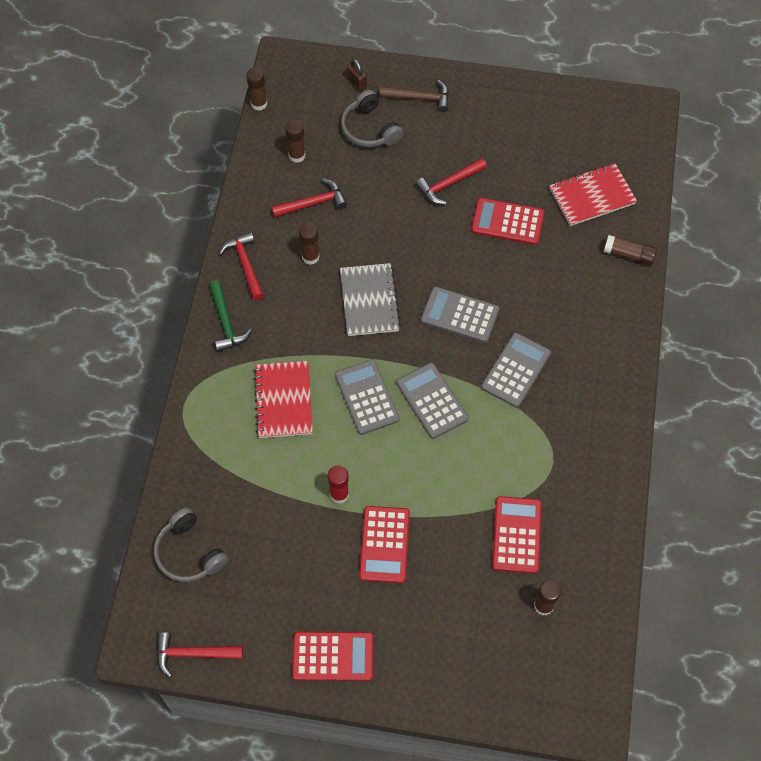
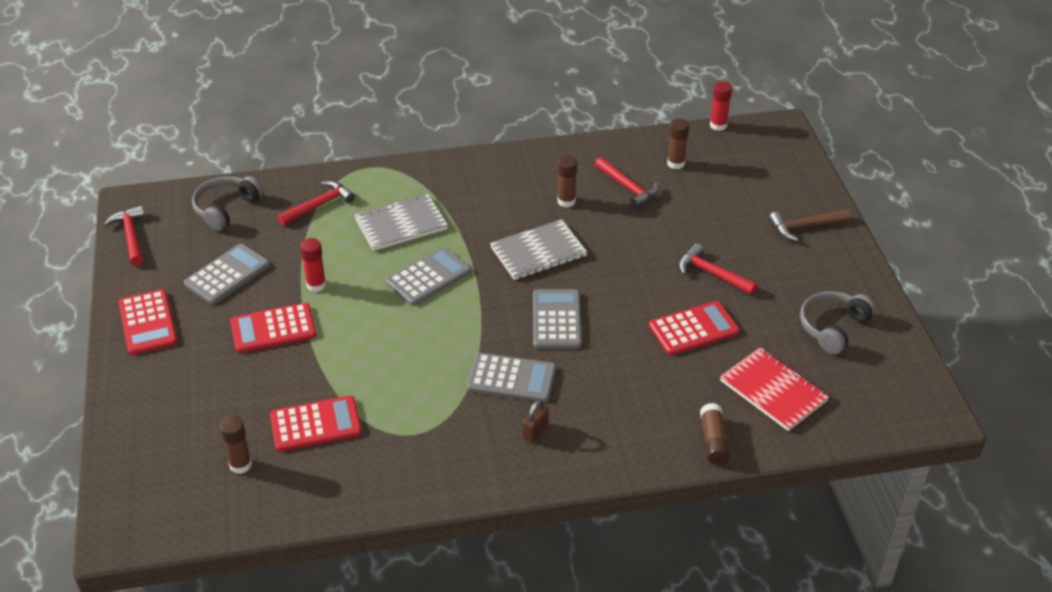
camera: 70 degrees right, 20 degrees down
(226, 322) = (466, 168): green hammer -> none
(245, 265) = (534, 164): red hammer -> red hammer (319, 205)
(259, 104) = (718, 125): brown glue stick -> red glue stick
(283, 400) = (401, 224): red notebook -> grey notebook
(356, 83) = (790, 179): brown padlock -> brown padlock (535, 431)
(369, 129) = (741, 202): grey headphones -> grey headphones (833, 327)
(419, 98) = (805, 227): brown hammer -> brown hammer turned 90 degrees clockwise
(432, 401) = (445, 323): grey calculator -> grey calculator (227, 275)
(507, 222) = (693, 329): red calculator -> red calculator turned 75 degrees clockwise

